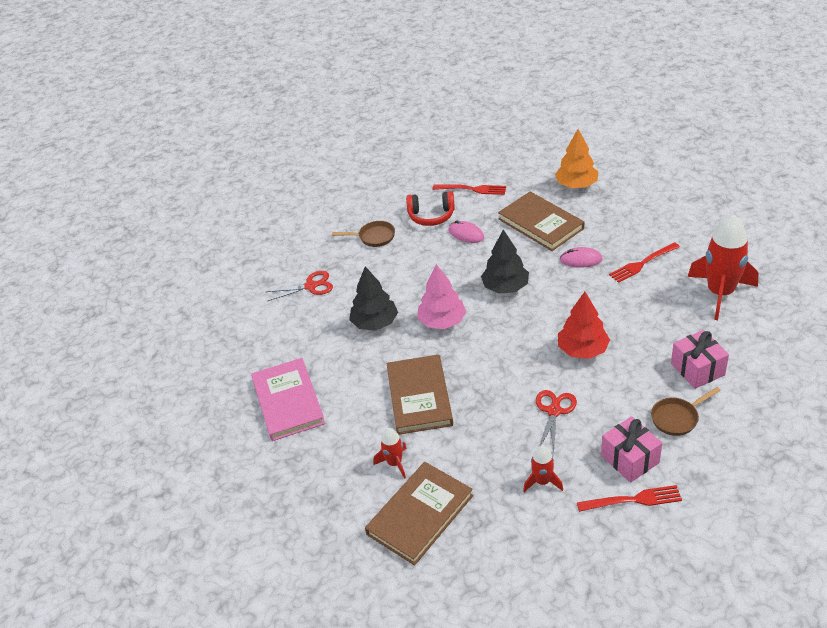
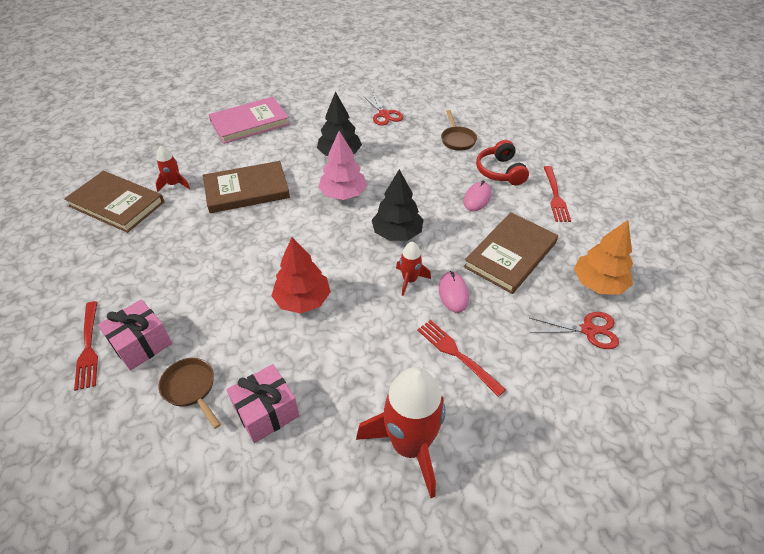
camera: 75 degrees right, 5 degrees up
(542, 481) = (130, 277): red rocket -> red rocket (410, 280)
(554, 411) = (217, 281): red scissors -> red scissors (588, 330)

